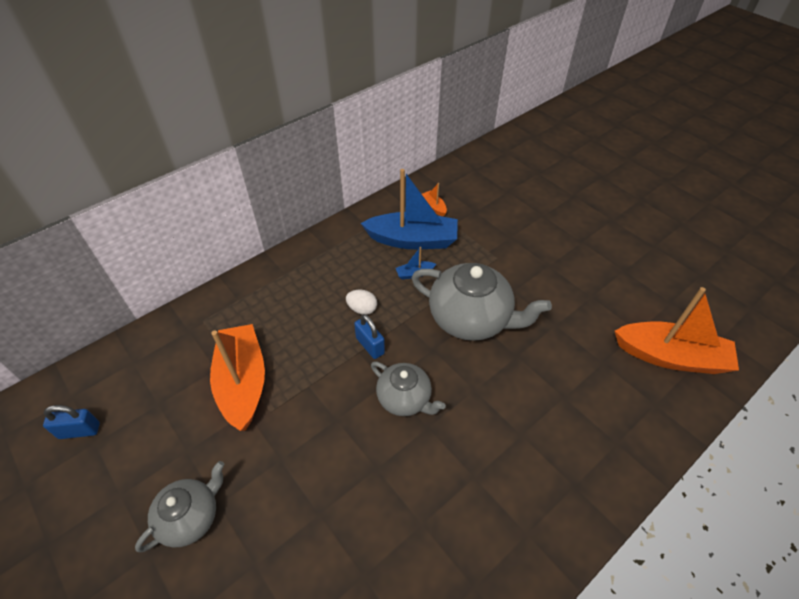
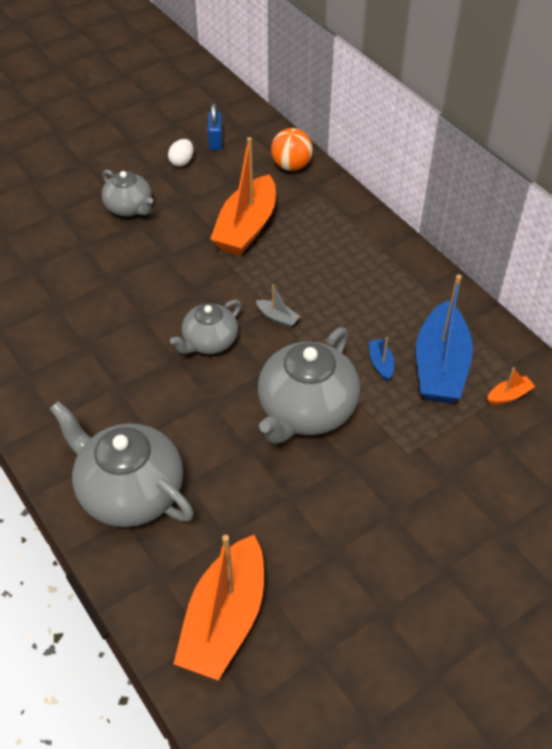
camera: 95 degrees right, 0 degrees up
(148, 349) = (291, 166): none -> orange ball
(243, 382) = (246, 228): orange boat -> orange boat turned 120 degrees clockwise
(362, 309) = (328, 313): white egg -> white egg (182, 162)
(370, 345) = (277, 318): blue padlock -> grey boat
(589, 442) = (130, 492): none -> grey teapot

